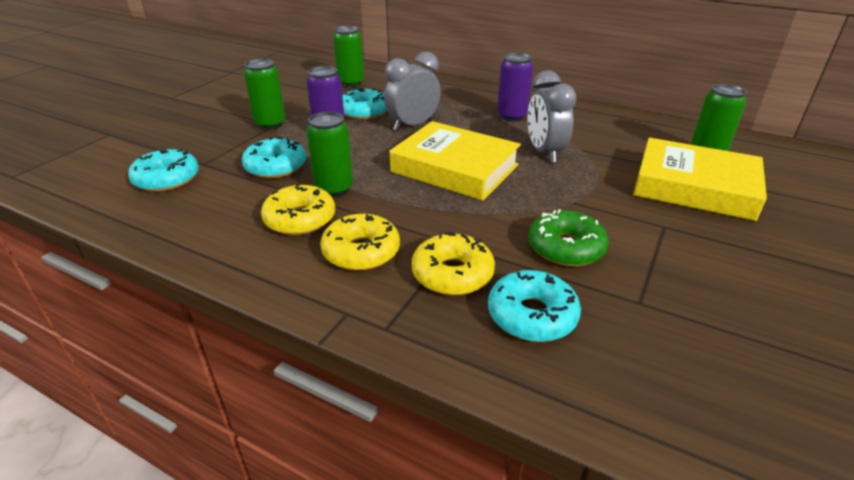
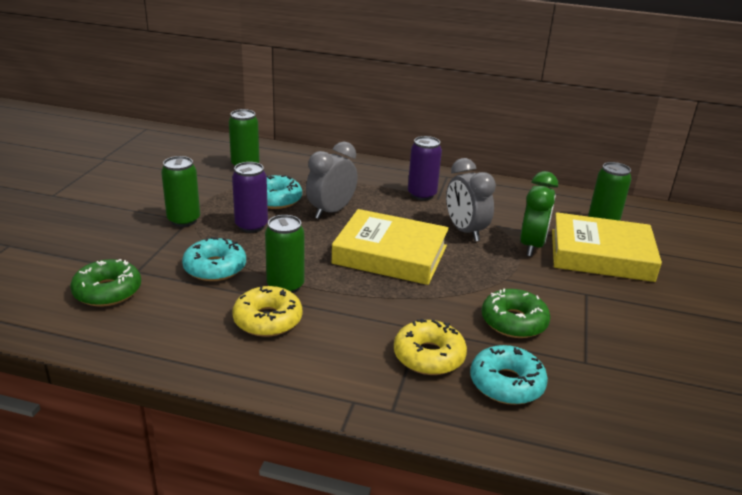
camera: 15 degrees left, 5 degrees down
(167, 179) = (107, 291): turquoise donut -> green donut
(361, 251) = (340, 345): yellow donut -> none
(614, 172) = (532, 246): none -> green clock

